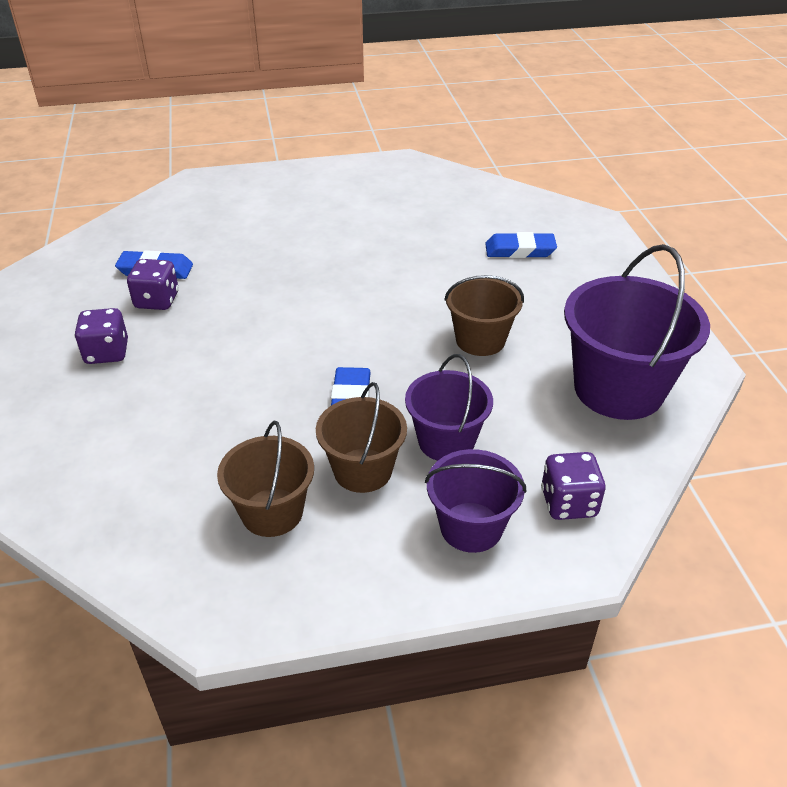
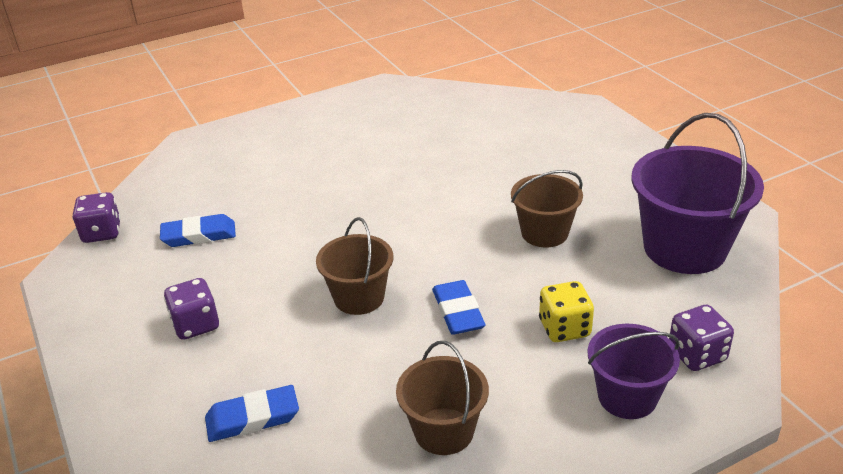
camera: 15 degrees left, 5 degrees down
(157, 301) = (218, 264): purple dice -> purple dice (102, 233)
(362, 470) = (505, 372): brown bucket -> brown bucket (359, 297)
(446, 441) = (564, 328): purple bucket -> yellow dice
(520, 250) = (535, 146): blue eraser -> blue eraser (253, 418)

